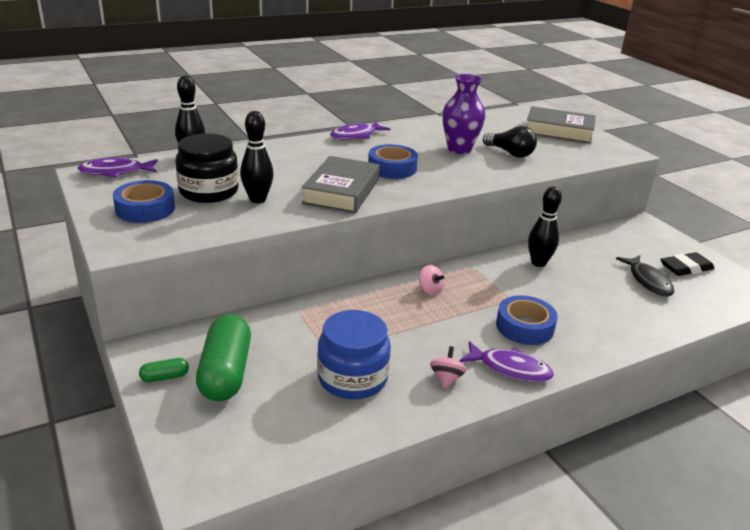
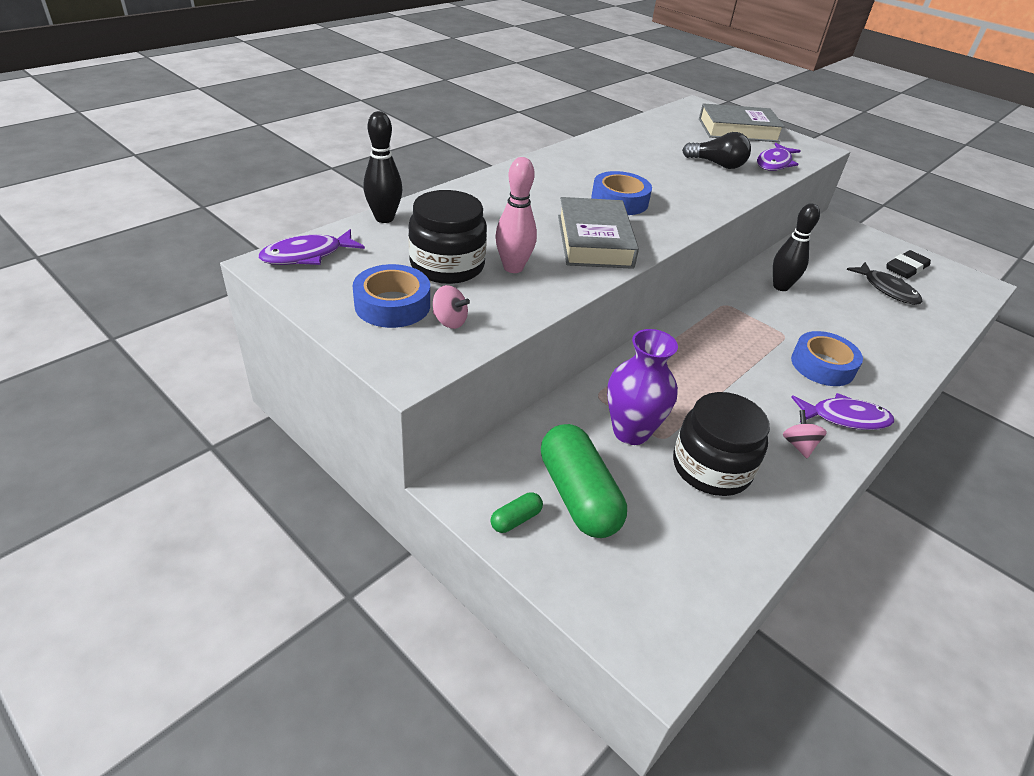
camera: 20 degrees left, 10 degrees up
(257, 199) = (513, 268): black bowling pin -> pink bowling pin
(352, 378) = (711, 467): blue jar -> black jar
(356, 136) = (545, 162): purple fish -> purple fish (774, 163)
(430, 290) = (706, 340): pink spinning top -> pink spinning top (449, 321)
(459, 149) = (665, 166): purple vase -> purple vase (631, 431)

